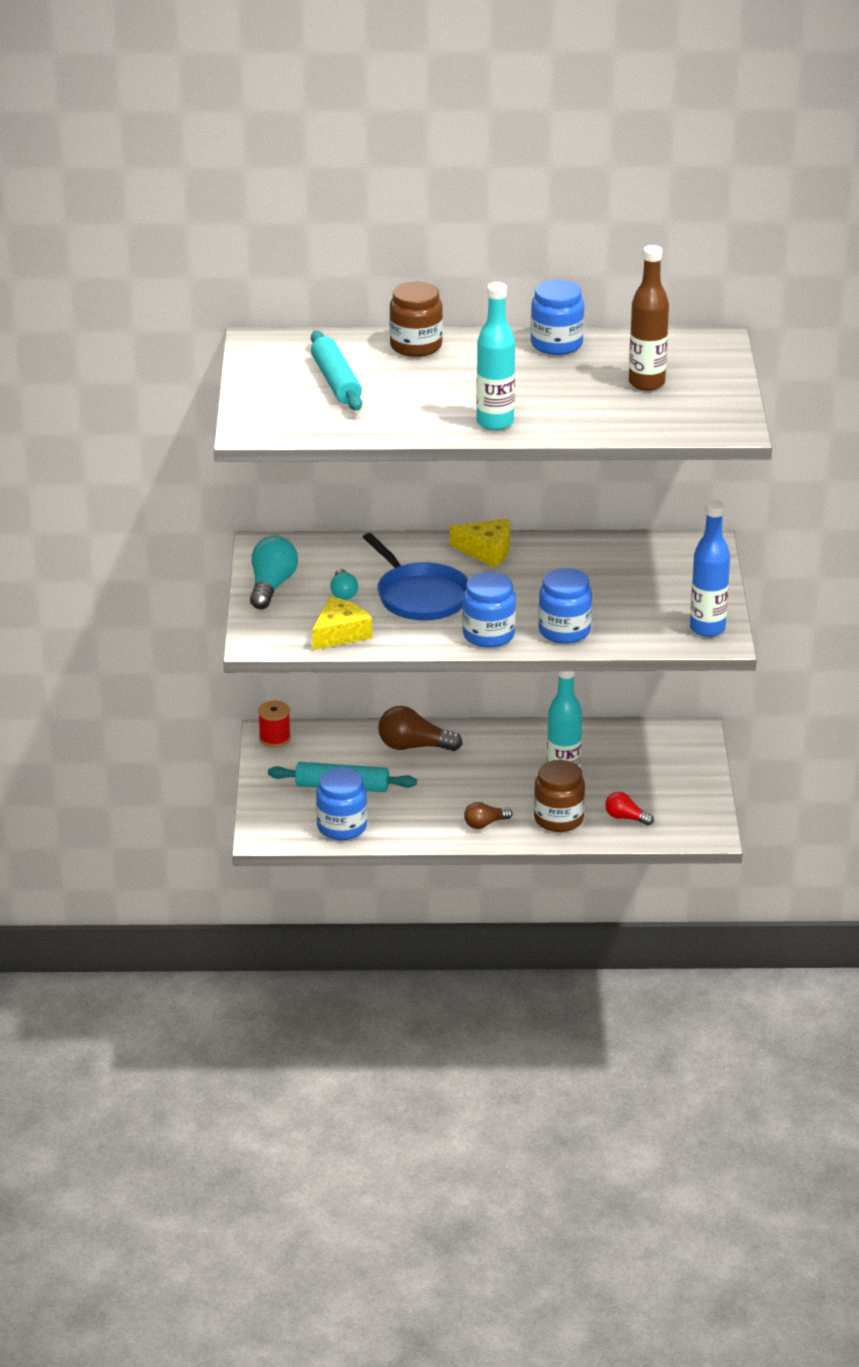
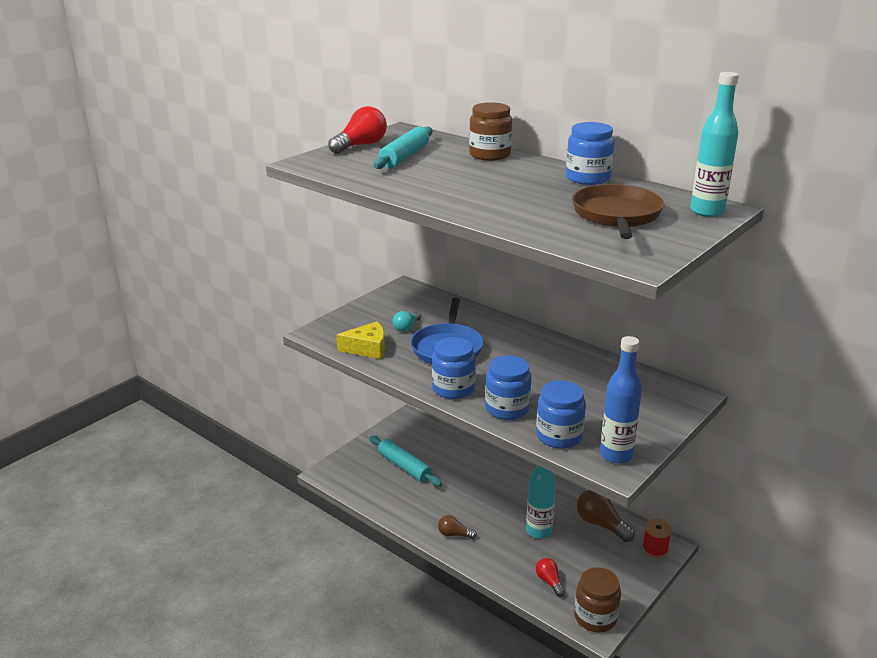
camera: 40 degrees right, 5 degrees down
(260, 383) = (360, 145): none -> red light bulb
(271, 586) = (374, 308): turquoise light bulb -> none
(274, 738) = (406, 422): red spool -> red spool (655, 549)
(342, 827) = (372, 490): blue jar -> blue jar (559, 436)
(414, 746) = (474, 464): brown light bulb -> brown light bulb (601, 524)
(486, 550) = (529, 339): yellow cheese -> none
(495, 422) = (459, 203): turquoise bottle -> turquoise bottle (707, 212)
(558, 819) = (504, 557): brown jar -> brown jar (595, 617)
(646, 383) = (616, 215): brown bottle -> brown pan

